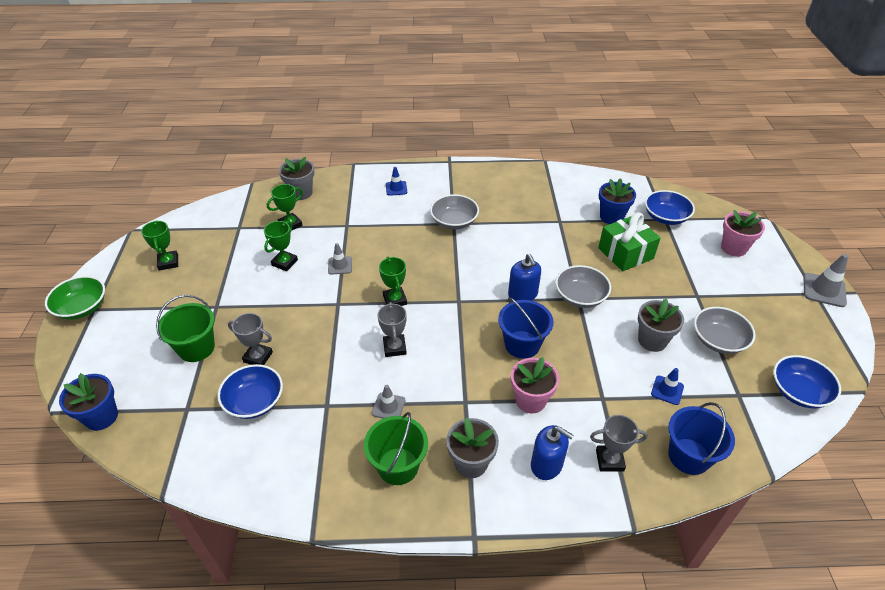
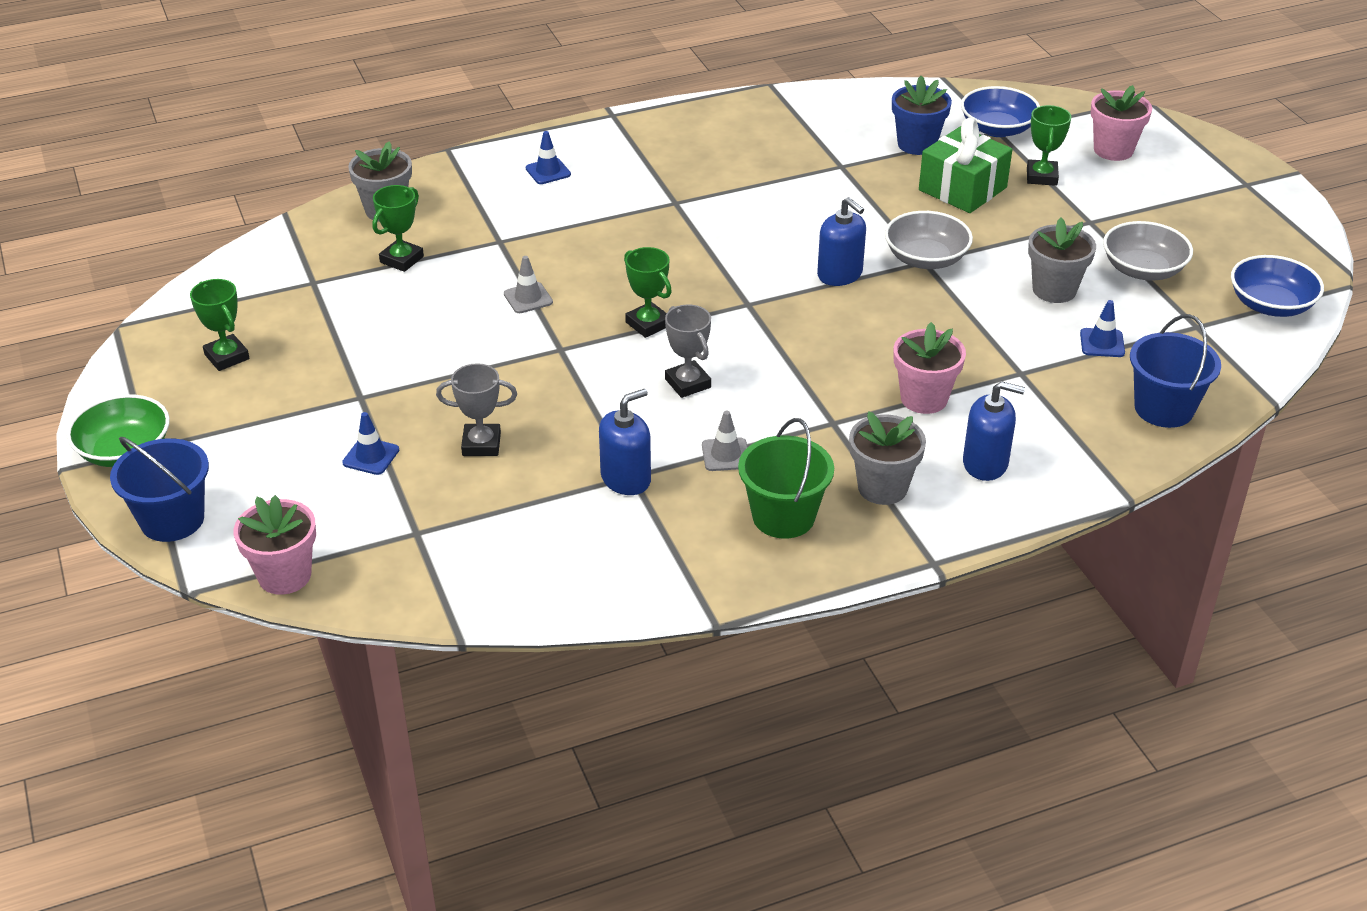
camera: 20 degrees left, 5 degrees down
(101, 417) = (284, 575): blue flower pot -> pink flower pot
(196, 348) = (371, 456): green bucket -> blue traffic cone
(254, 401) = (517, 498): blue bowl -> none
(284, 263) = (432, 314): green trophy -> green trophy (1041, 177)
(322, 407) = (626, 479): none -> blue soap dispenser
(454, 222) = (675, 200): grey bowl -> none
(522, 344) = (874, 336): blue bucket -> blue bucket (172, 520)
(609, 460) = (1065, 438): grey trophy -> none
(824, 290) = (1256, 178): grey traffic cone -> none

